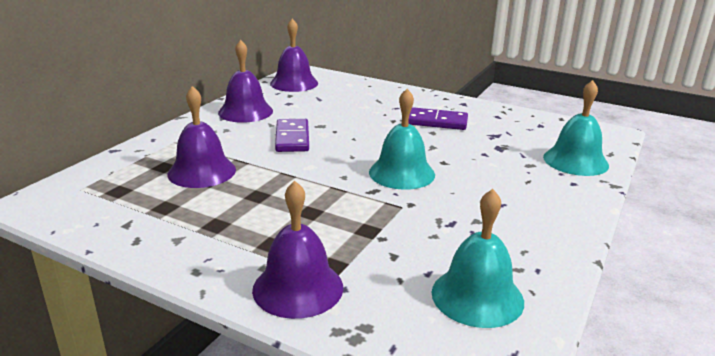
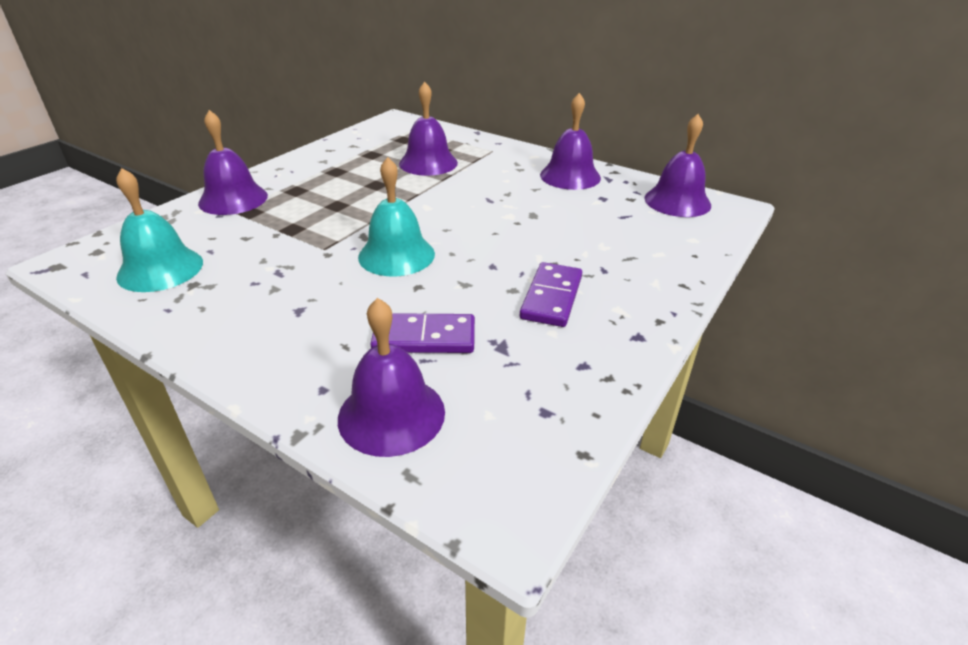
camera: 95 degrees right, 10 degrees up
(292, 138) = (497, 199): purple domino -> purple domino (424, 338)
(575, 161) = (391, 414): turquoise bell -> purple bell

